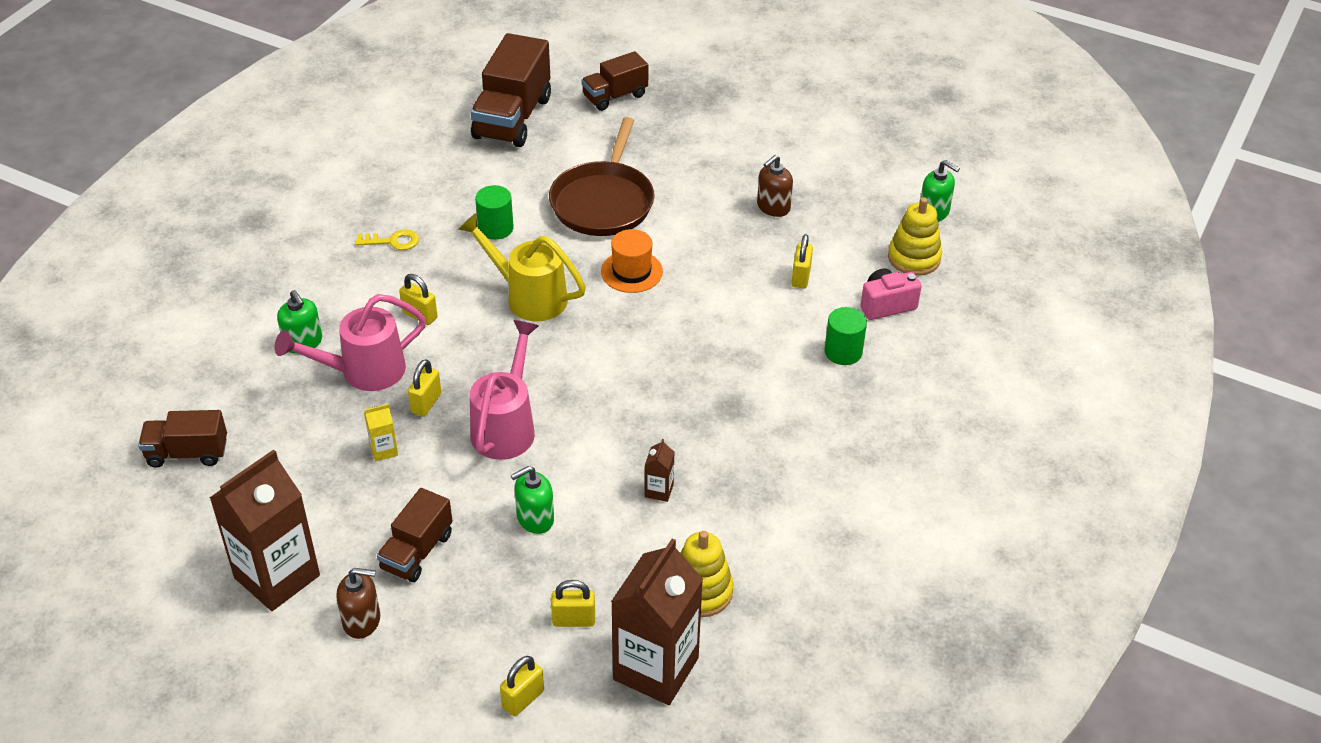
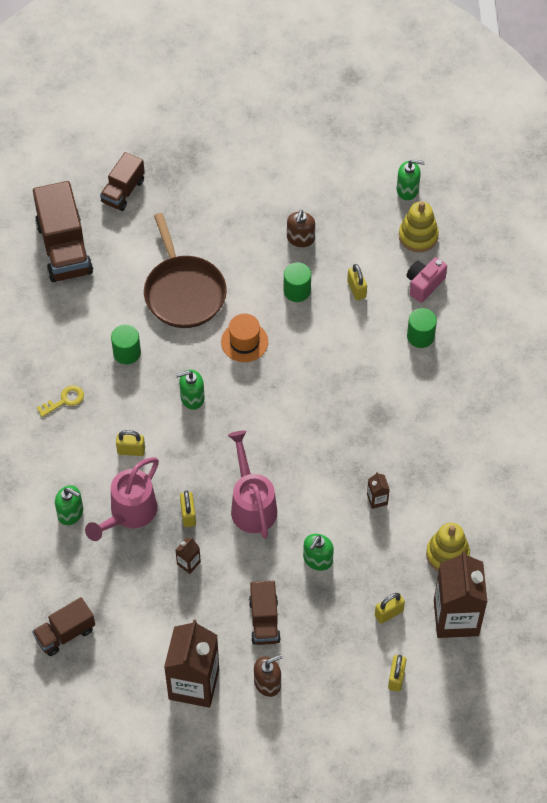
camera: 30 degrees left, 15 degrees up
(384, 450) = (188, 563): yellow carton -> brown carton
(529, 297) = (192, 397): yellow watering can -> green soap dispenser
(730, 251) = (297, 291): none -> green cylinder

